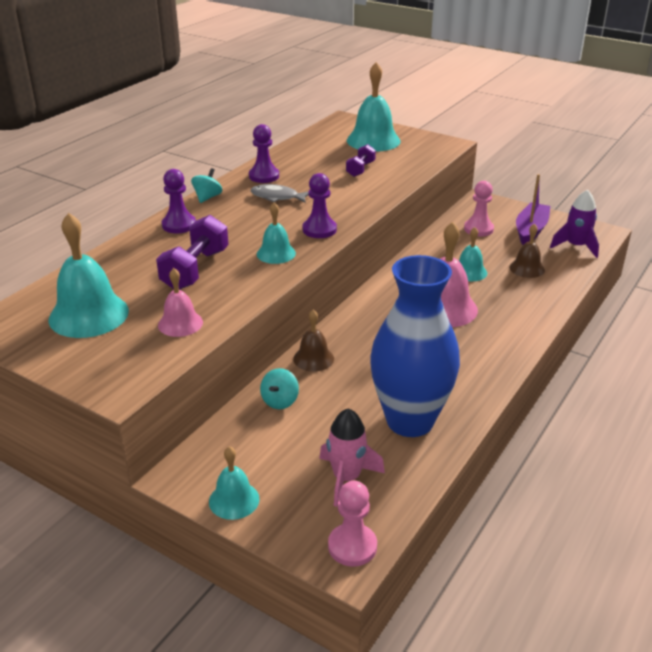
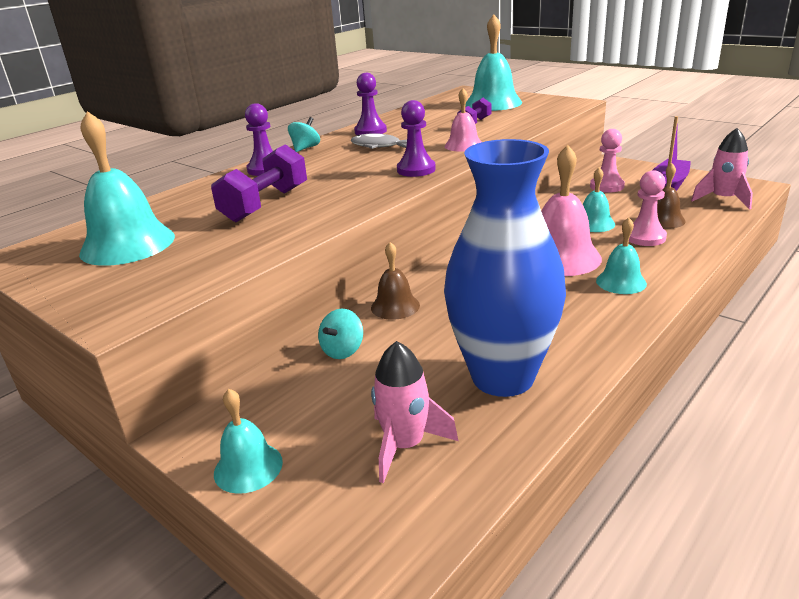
camera: 10 degrees right, 5 degrees down
(180, 323) = (224, 252): pink bell -> pink bell (463, 145)
(276, 253) = (360, 190): turquoise bell -> turquoise bell (621, 282)
(352, 546) = (393, 543): pink pawn -> pink pawn (645, 237)
(576, 246) = (723, 199): purple rocket -> pink rocket

